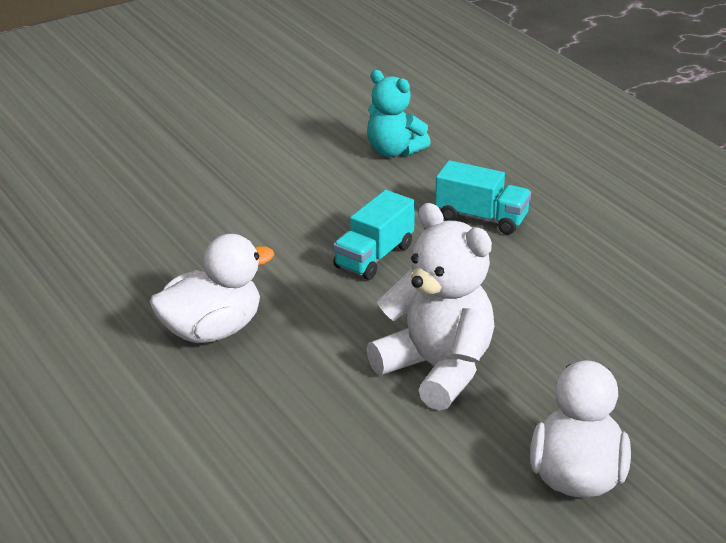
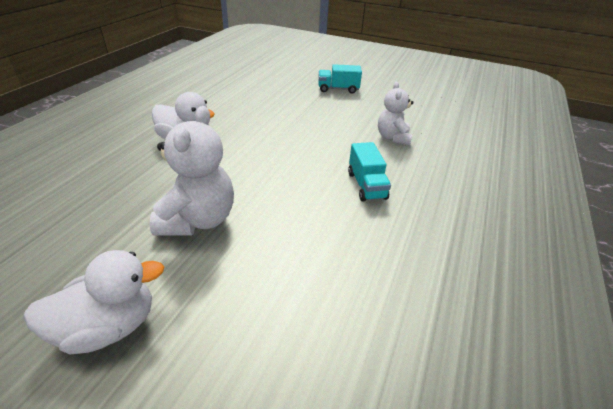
camera: 55 degrees right, 5 degrees up
(374, 256) = (289, 163): turquoise truck -> turquoise truck (338, 89)
(394, 151) = (393, 137): turquoise teddy bear -> white teddy bear

